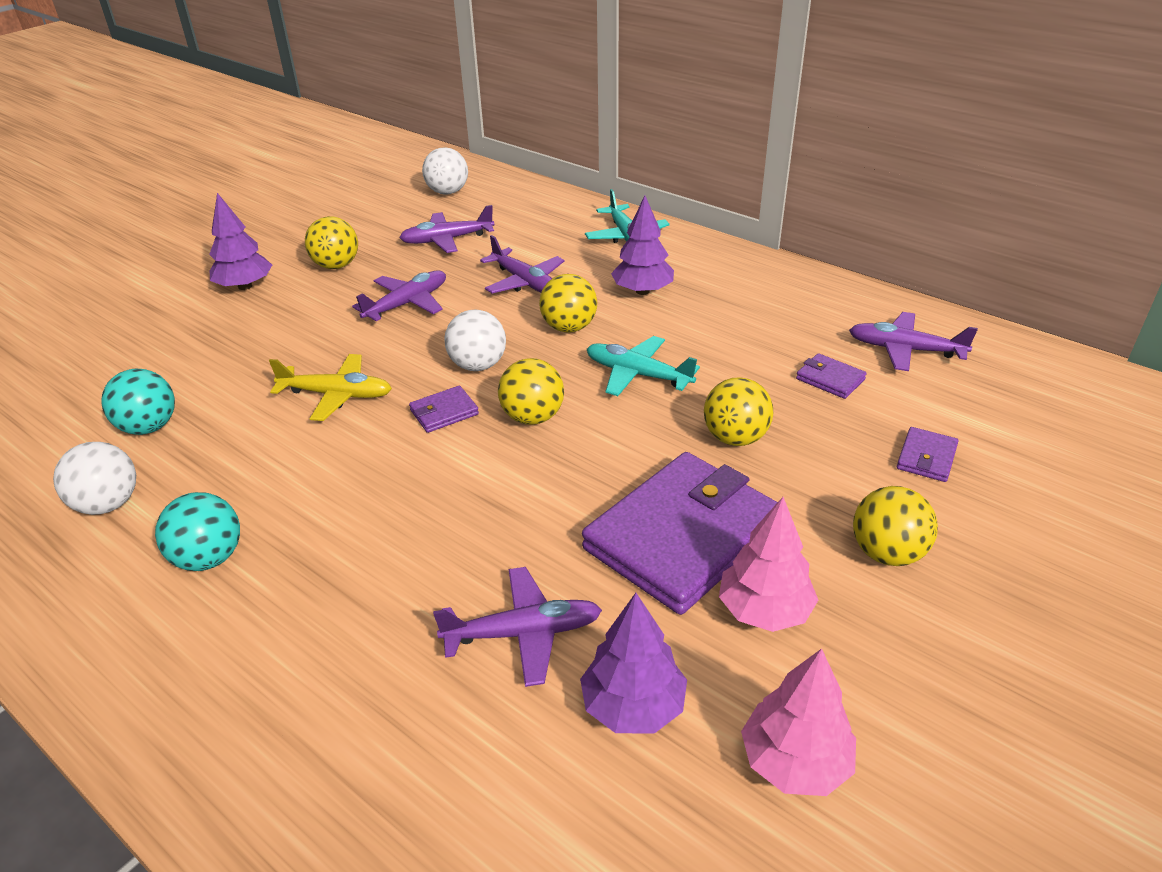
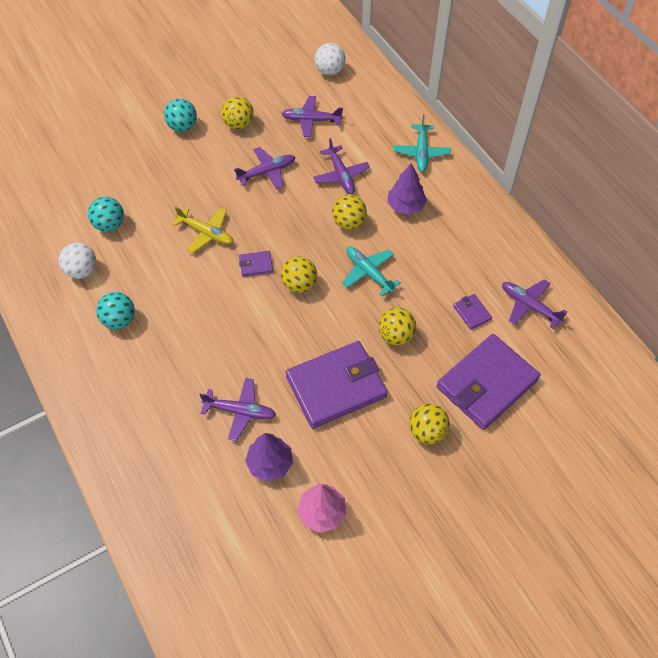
camera: 20 degrees right, 20 degrees up
(245, 286) = (182, 126): purple tree -> turquoise ball
(478, 365) = (287, 236): white ball -> none
(764, 610) = (351, 440): pink tree -> none
(926, 457) = (487, 384): purple wallet -> purple wallet, size x2.44

